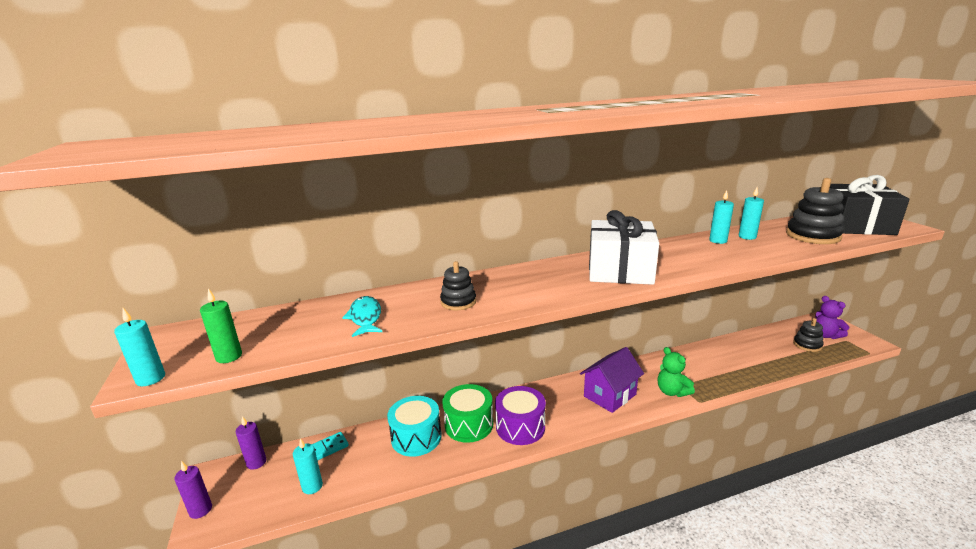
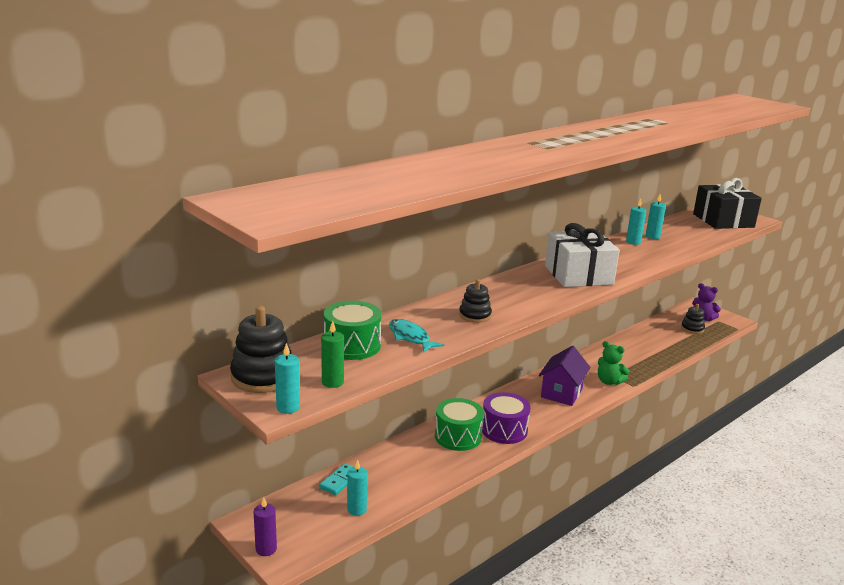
camera: 25 degrees left, 0 degrees up
(256, 462) = (281, 504): purple candle -> none
(300, 318) = (352, 345): none -> green drum
(416, 437) = (418, 455): turquoise drum -> none
(813, 236) = (698, 232): black stacking toy -> black stacking toy (263, 376)

